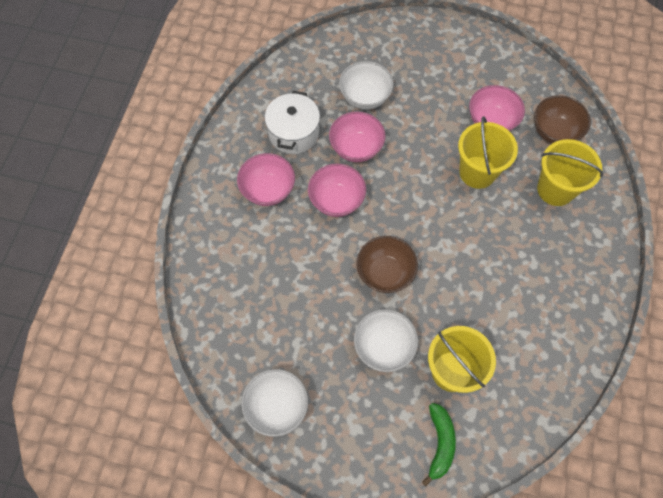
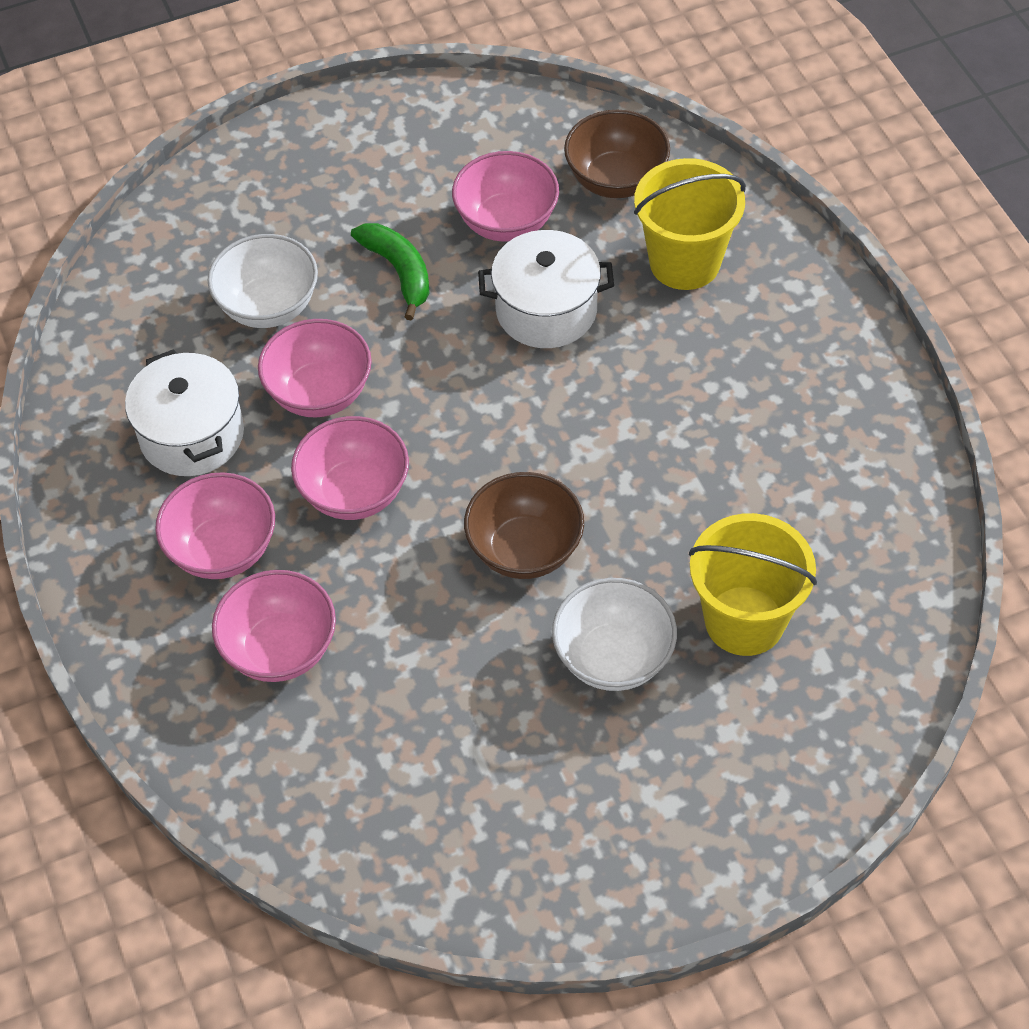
camera: 35 degrees left, 10 degrees down
(257, 247) = (280, 649): none -> pink bowl
(277, 407) = (519, 862): white bowl -> none
(440, 443) = (810, 733): green banana -> green banana (399, 271)
(477, 172) = (546, 310): yellow bucket -> white pot

